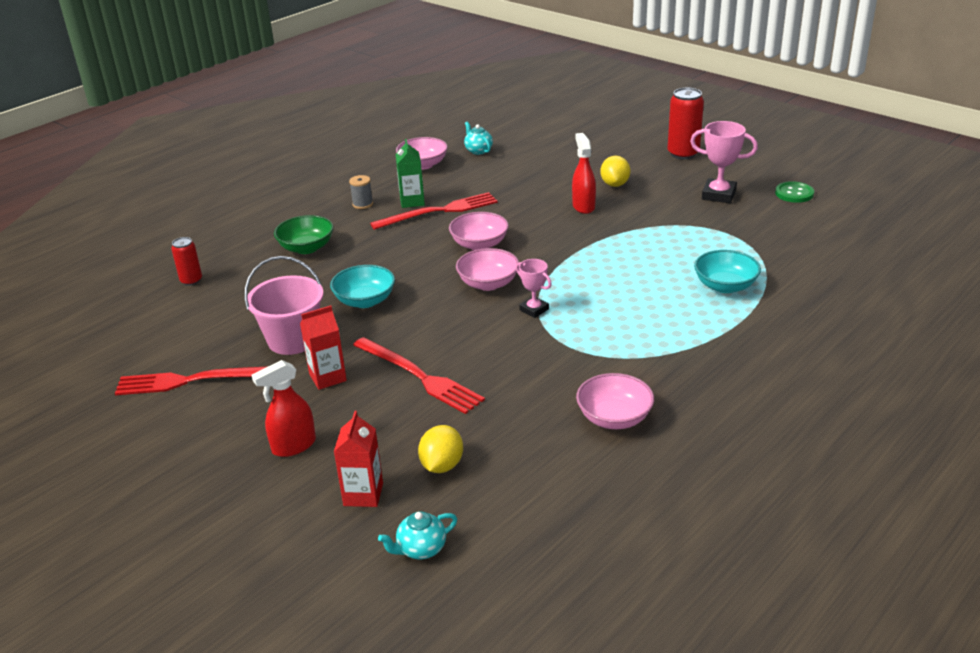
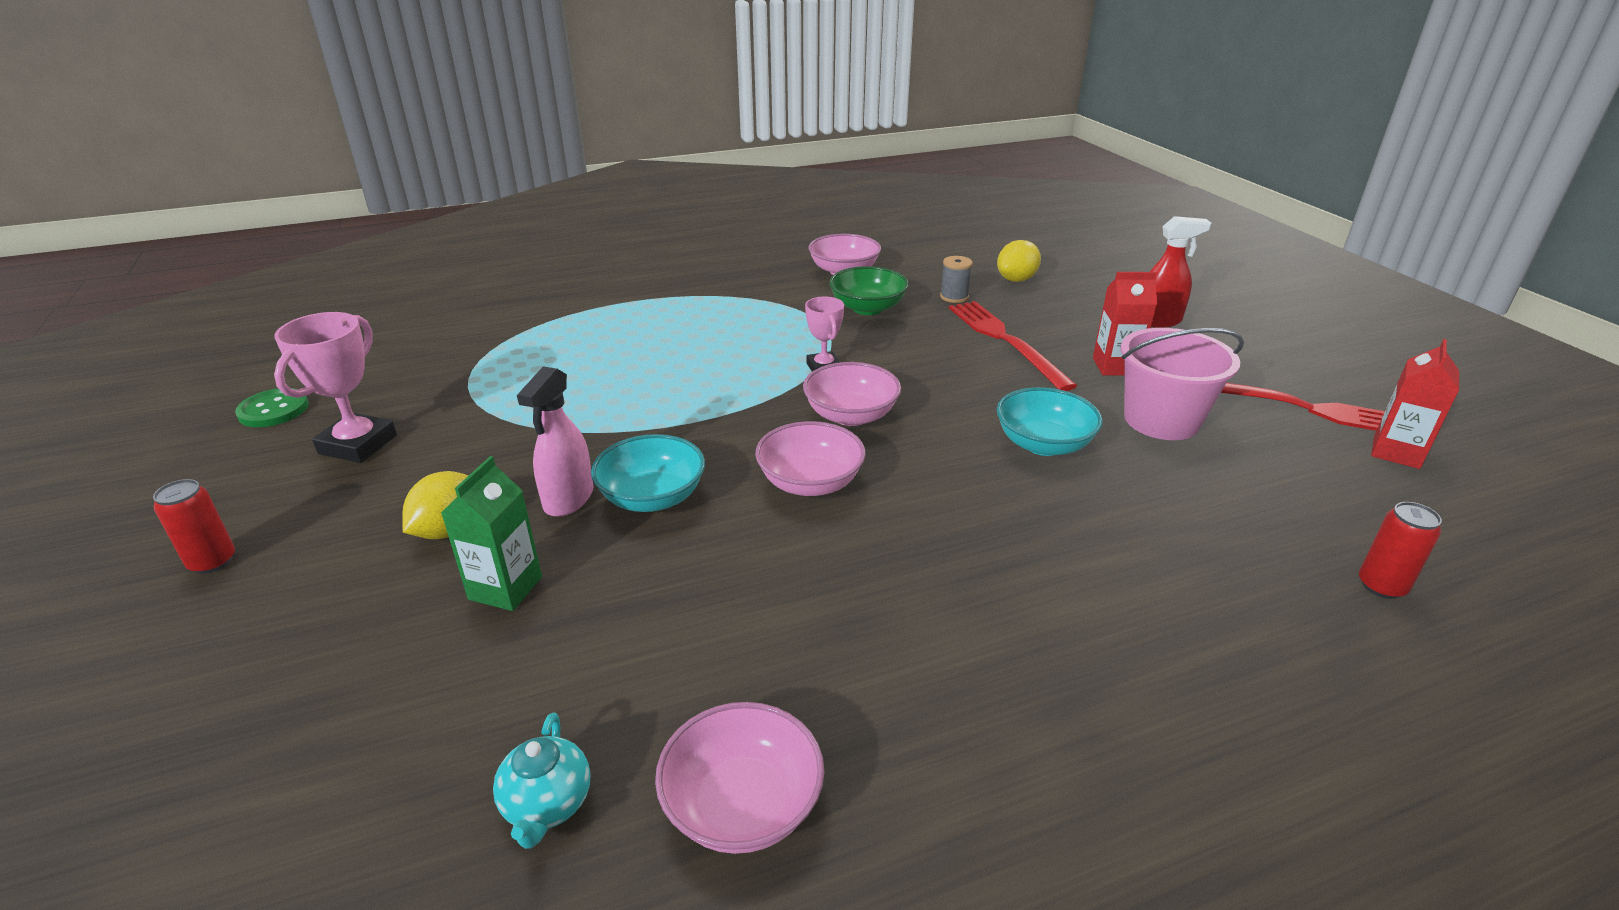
camera: 155 degrees left, 0 degrees up
(306, 248) = (1135, 589): green bowl -> green bowl (867, 308)
(362, 204) = (979, 687): grey spool -> grey spool (954, 297)
(363, 494) = (1093, 280): red carton -> red carton (1396, 452)
(412, 201) = (860, 647): green carton -> green carton (505, 588)
(421, 549) = (1054, 248): turquoise teapot -> none
(439, 211) = (823, 590): red fork -> none
(583, 206) = (568, 499): red spray bottle -> pink spray bottle
(683, 153) = (212, 561): red can -> red can, size x0.59
(718, 195) = (358, 444): pink trophy -> pink trophy turned 60 degrees clockwise
(725, 286) = (588, 331): turquoise bowl -> turquoise bowl (652, 497)

